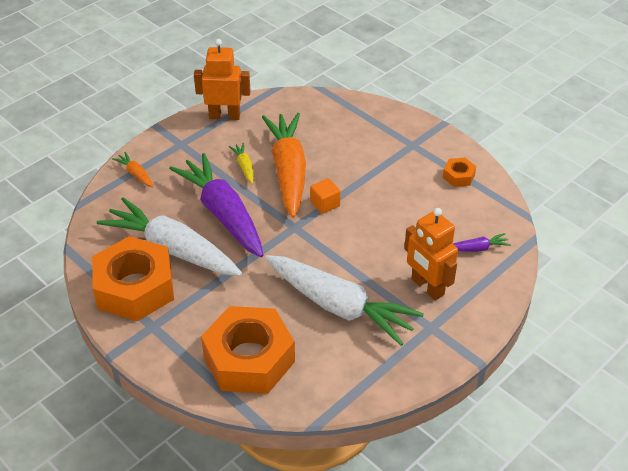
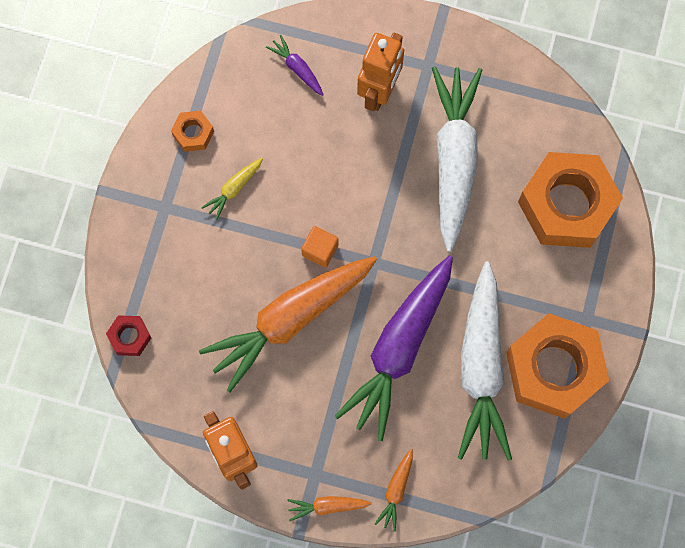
camera: 120 degrees left, 30 degrees up
(157, 141) = (327, 506): none -> orange carrot
(244, 166) = (311, 373): yellow carrot -> yellow carrot (233, 189)
(336, 101) = (130, 337): none -> red nut

